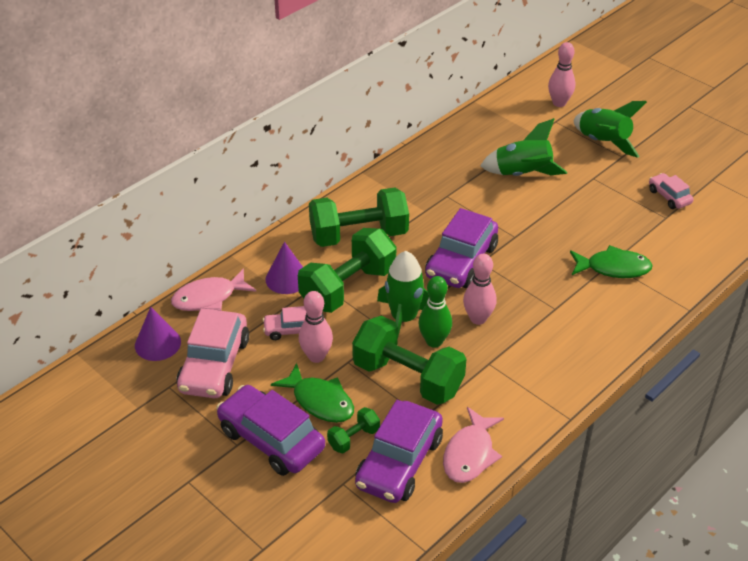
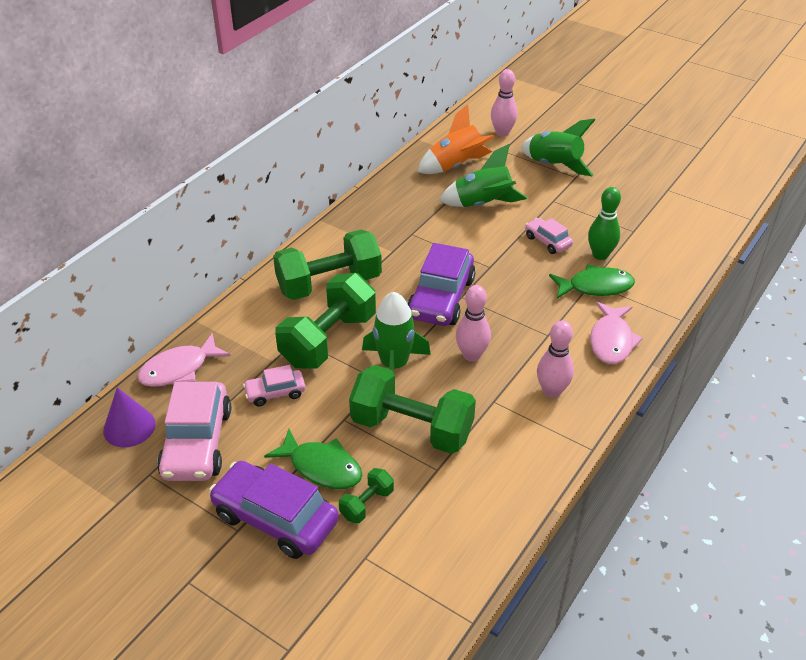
camera: 10 degrees left, 0 degrees up
(287, 278) = (261, 338): purple cone -> none
(316, 356) = (308, 418): pink bowling pin -> pink bowling pin (552, 391)
(399, 462) = (422, 524): purple car -> none
(434, 341) = (431, 385): green bowling pin -> green bowling pin (600, 255)
(470, 454) = (496, 503): pink fish -> pink fish (611, 340)
(505, 132) = (456, 166): none -> orange rocket
(669, 196) = (631, 210): pink car -> pink car (547, 241)

